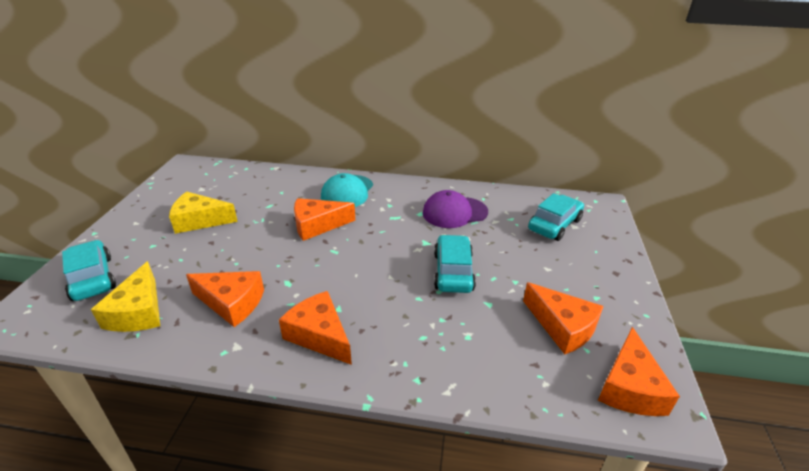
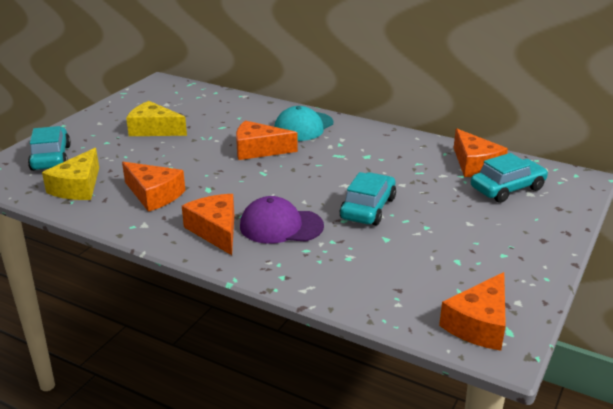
camera: 20 degrees right, 5 degrees down
(454, 212) = (404, 161): purple cap -> purple cap (281, 226)
(562, 327) = (447, 269): orange cheese -> orange cheese (475, 164)

